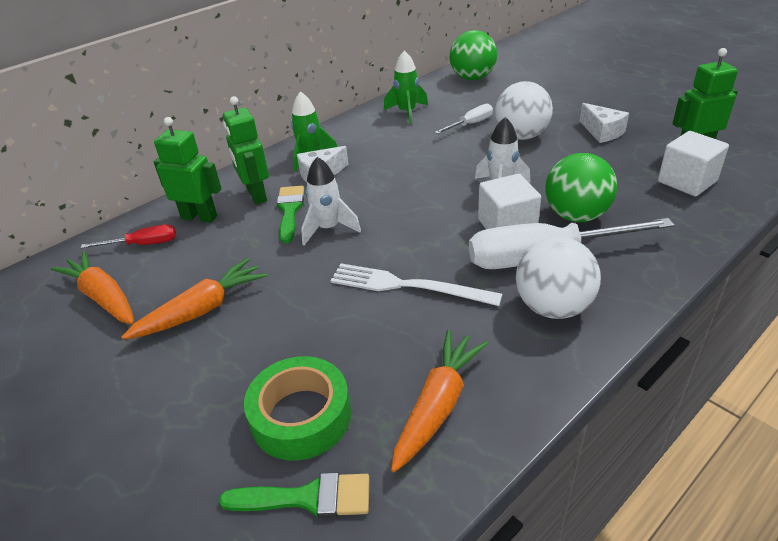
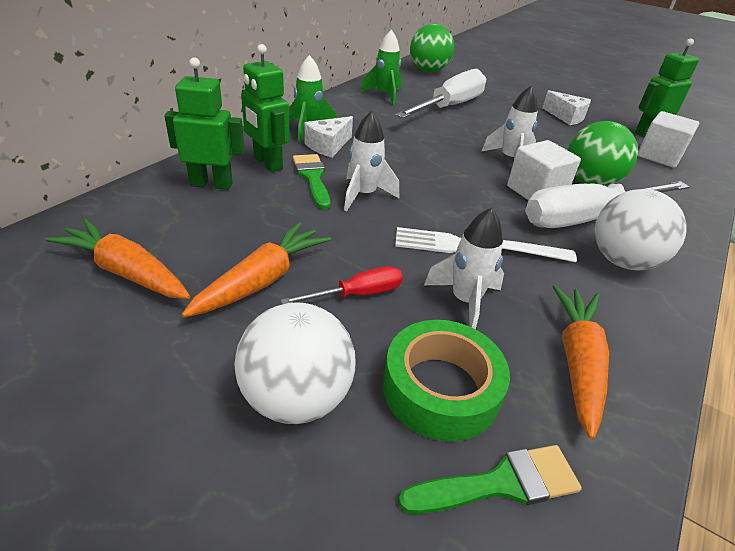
camera: 20 degrees left, 0 degrees up
(143, 244) = (154, 212): red screwdriver -> red screwdriver (357, 294)
(366, 340) = (465, 301): none -> white rocket
(470, 124) = (449, 107): white screwdriver -> white screwdriver, size x2.05
(521, 136) = (500, 118): white ball -> white ball (296, 398)

